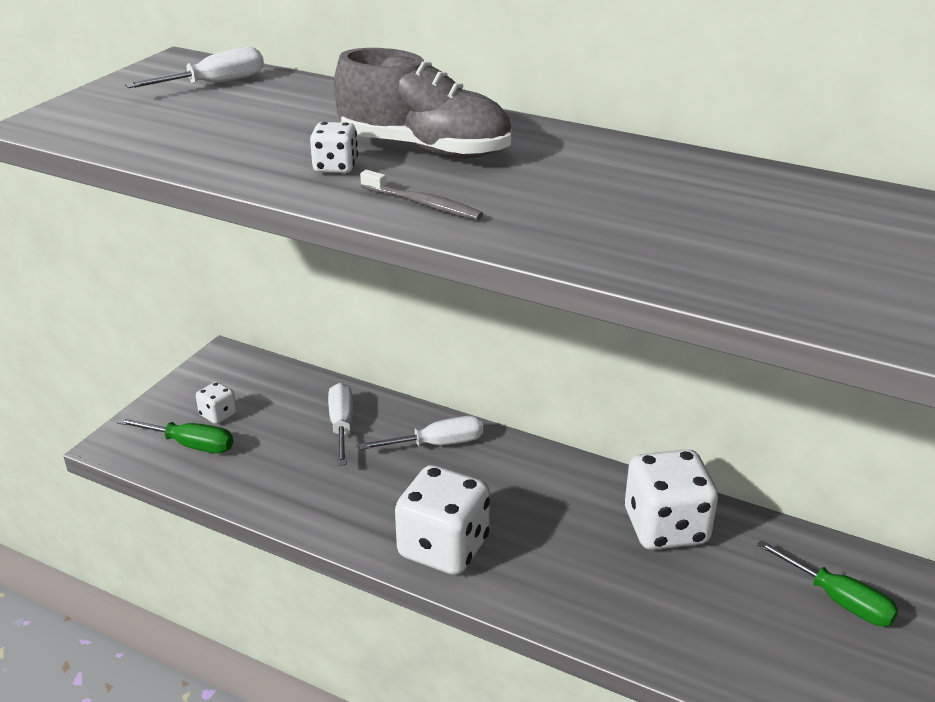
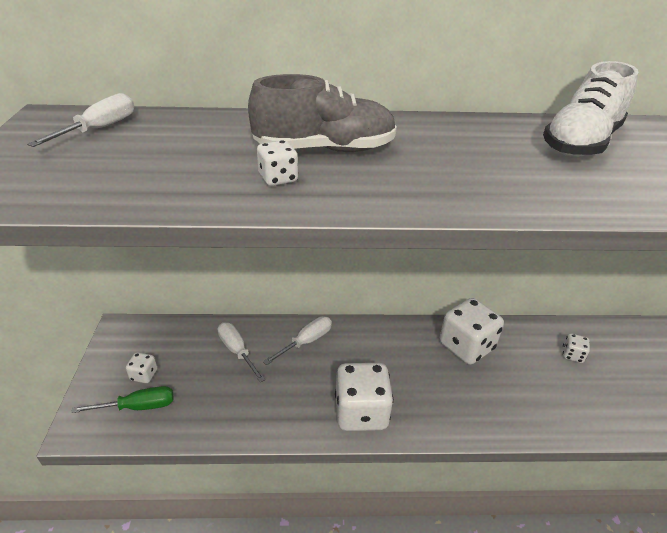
camera: 30 degrees left, 5 degrees up
(423, 204) = (377, 193): grey toothbrush -> none
(784, 209) = (581, 143): none -> white shoe
(838, 600) = (572, 355): green screwdriver -> white dice

